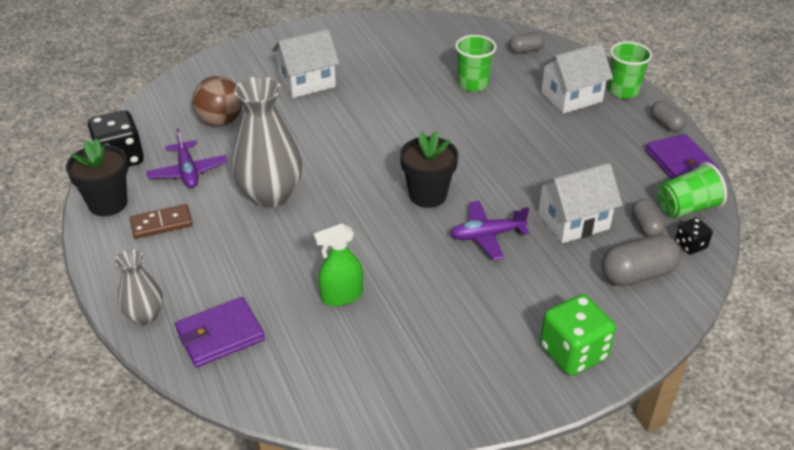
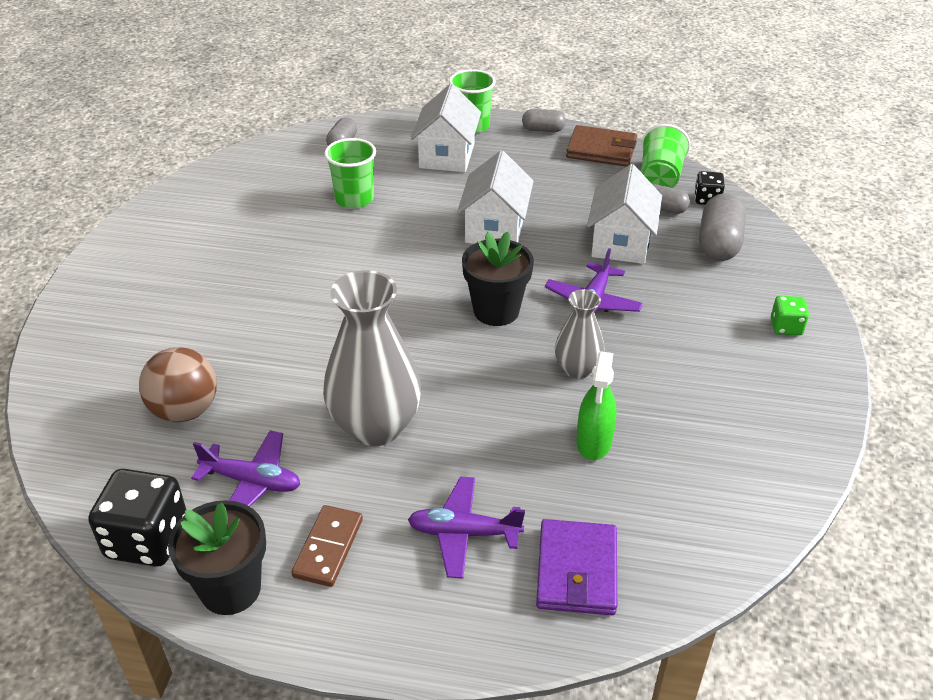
camera: 55 degrees left, 0 degrees up
(145, 315) = (486, 631): grey vase -> grey vase (577, 369)
(213, 272) = (464, 533): none -> purple plane
(307, 82) = (201, 307): white house -> white house (495, 228)
(573, 352) = (786, 327): green dice -> green dice, size x0.53
(680, 163) = (601, 150): purple wallet -> brown wallet

